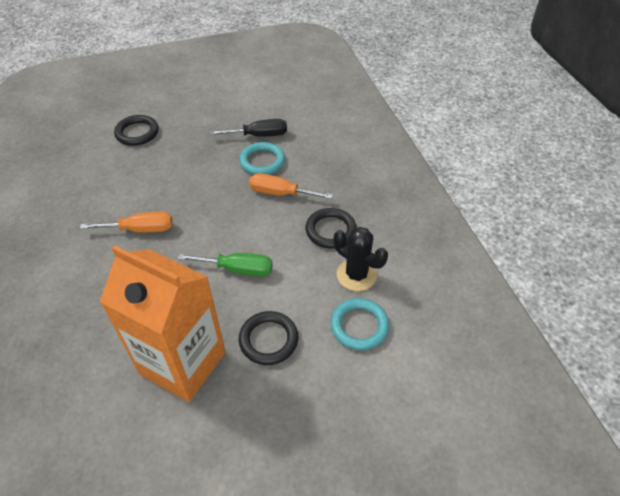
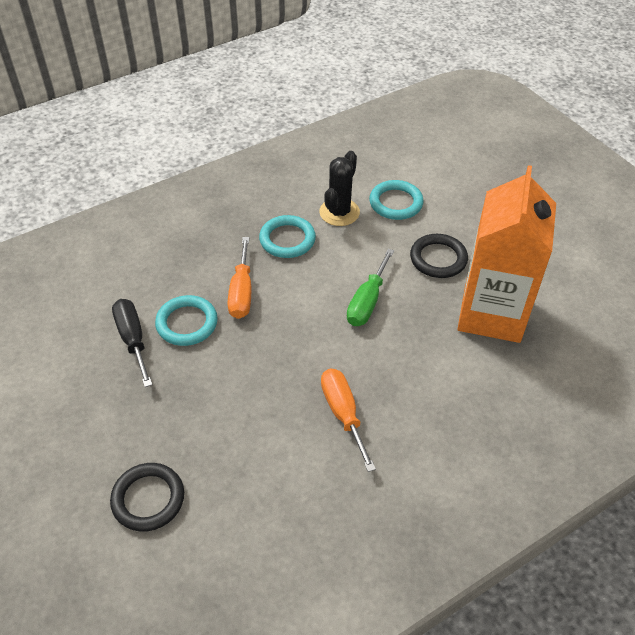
camera: 105 degrees left, 0 degrees up
(238, 269) = (367, 302): green screwdriver -> green screwdriver turned 150 degrees counterclockwise
(330, 230) = (287, 239): black ring -> turquoise ring

